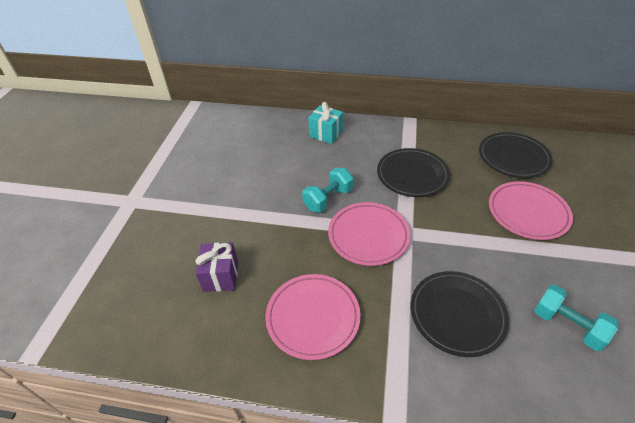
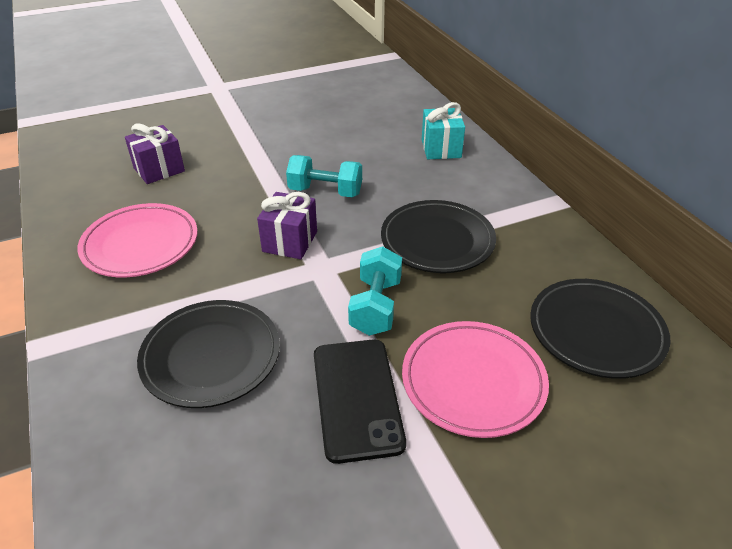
camera: 55 degrees right, 5 degrees down
(368, 236) = (290, 241): pink plate -> purple gift
(520, 261) = (357, 398): none -> black phone
(567, 325) = (261, 483): turquoise dumbbell -> turquoise dumbbell (375, 306)

